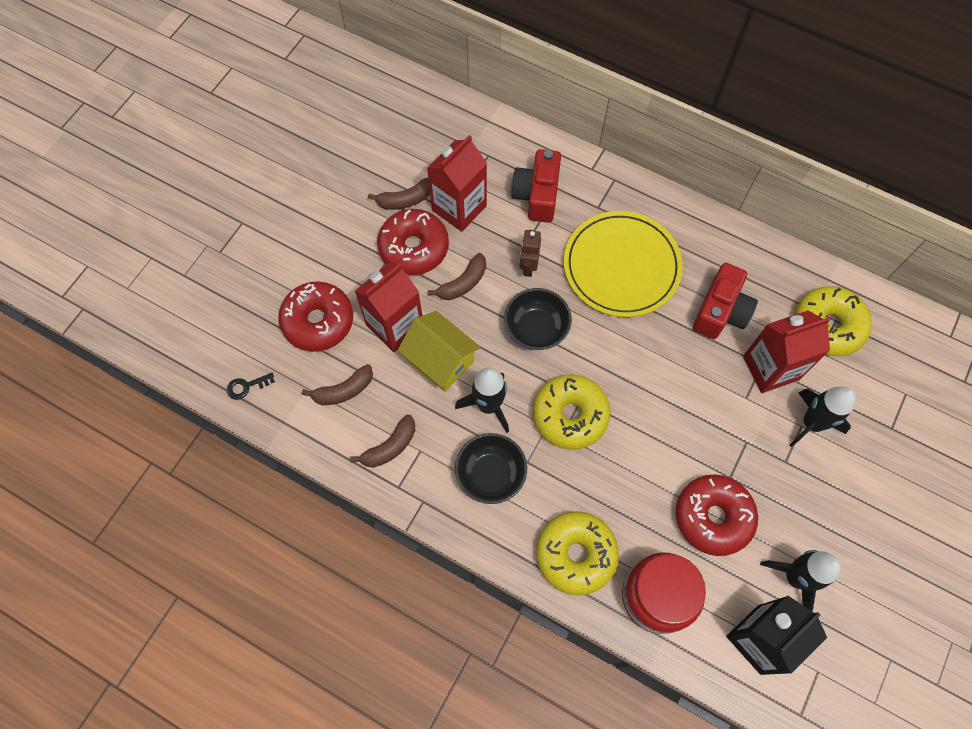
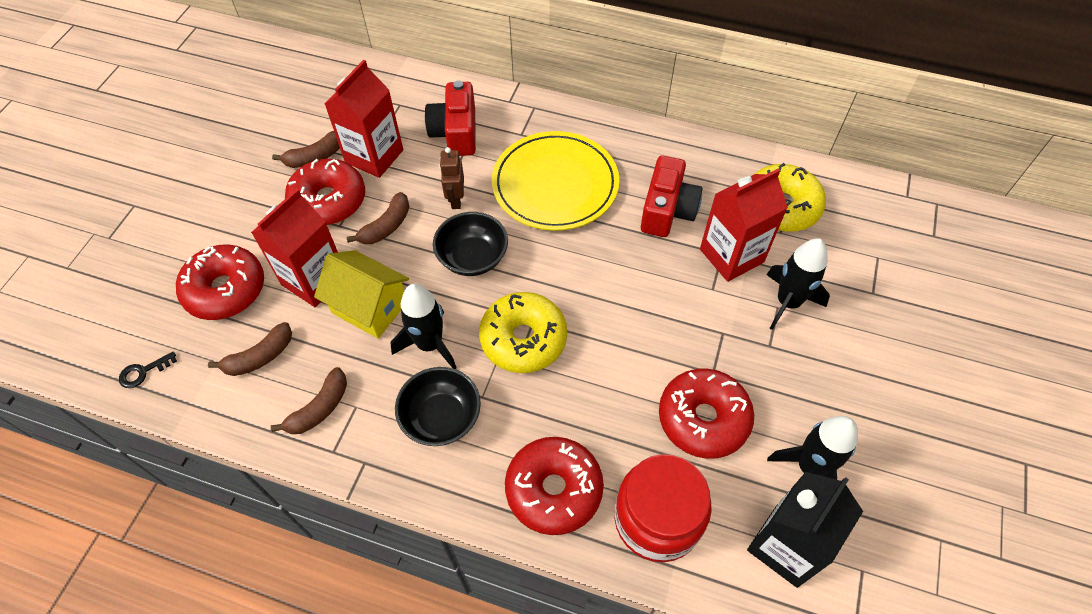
camera: 10 degrees left, 10 degrees down
(575, 555) = (554, 489): yellow donut -> red donut

